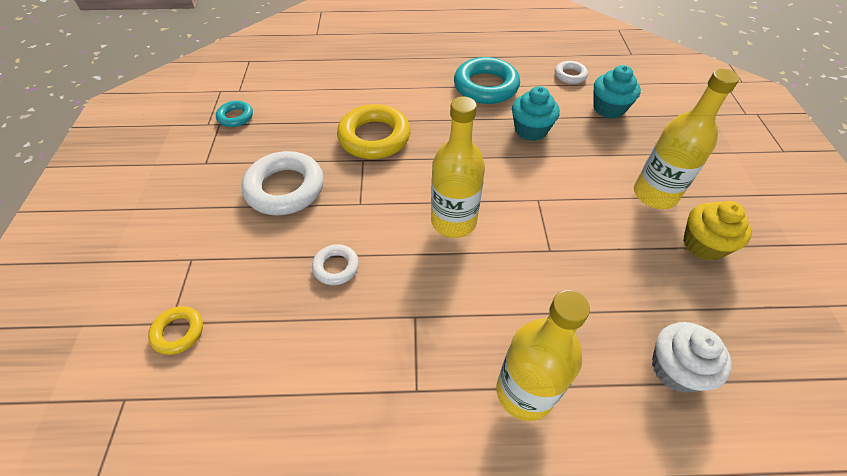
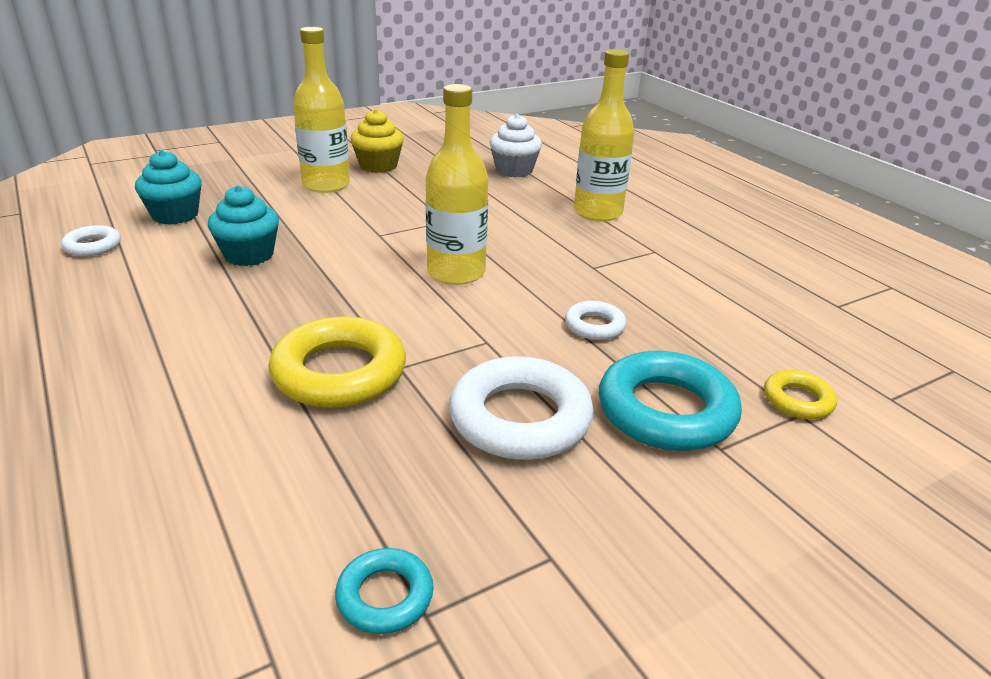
camera: 120 degrees left, 20 degrees down
(486, 86) = (144, 305): turquoise ring -> turquoise ring (666, 411)

